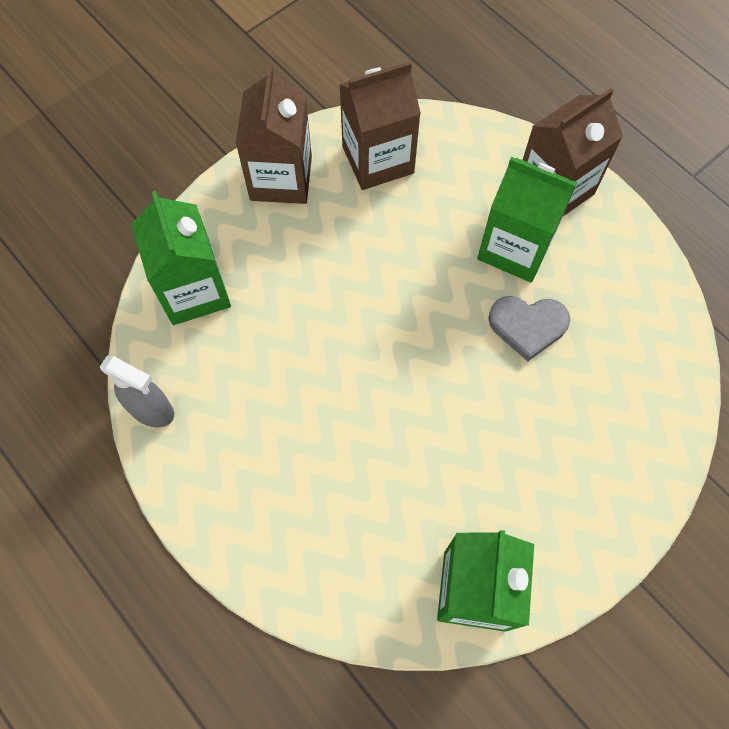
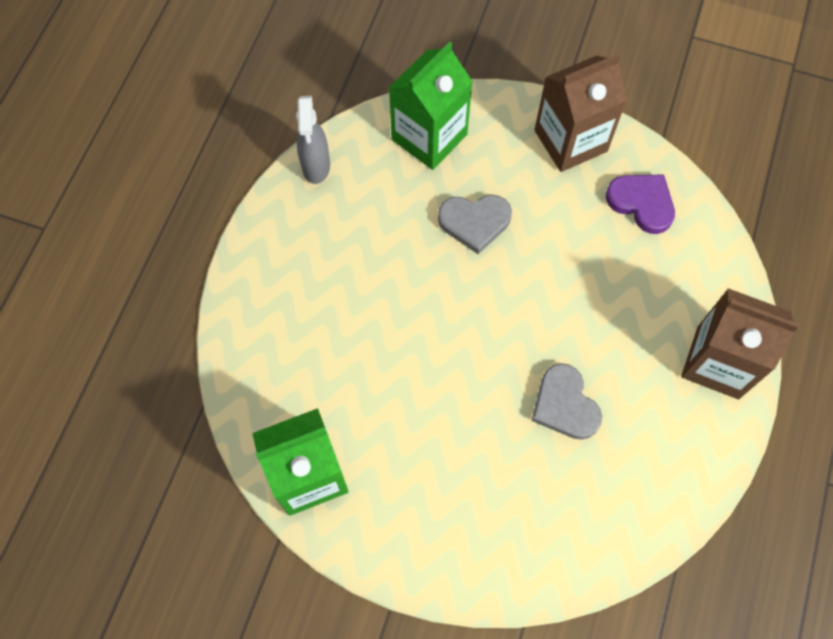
camera: 60 degrees right, 0 degrees up
(308, 301) = (474, 222): none -> grey heart
(378, 160) = (641, 203): brown carton -> purple heart
(515, 248) = (634, 357): green carton -> none

